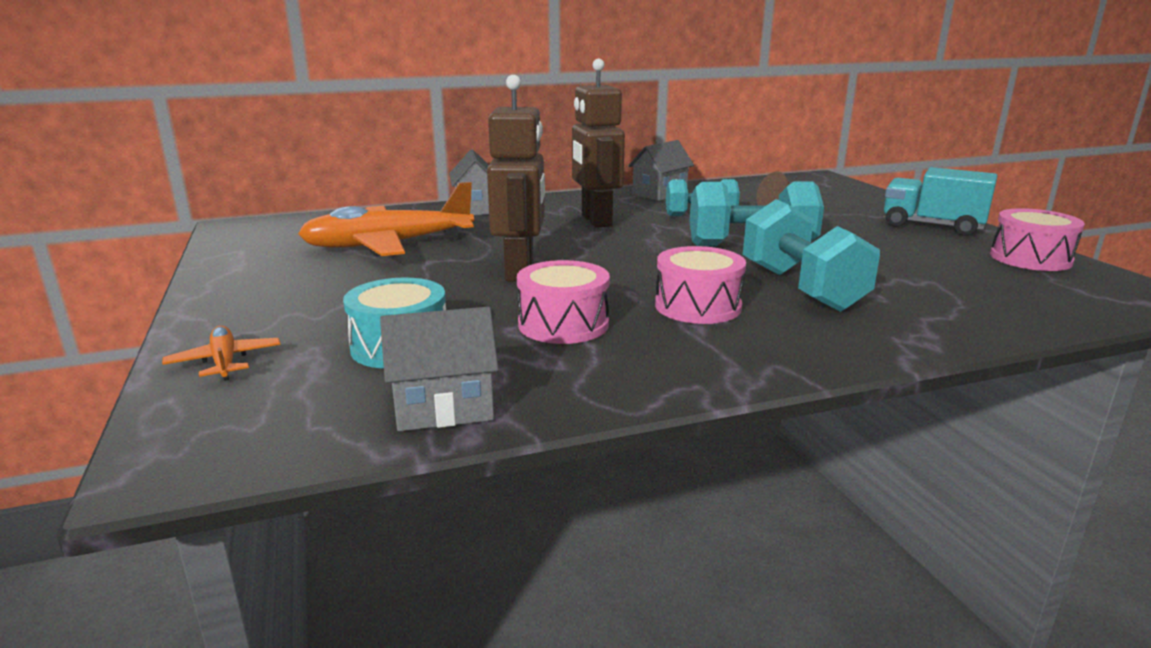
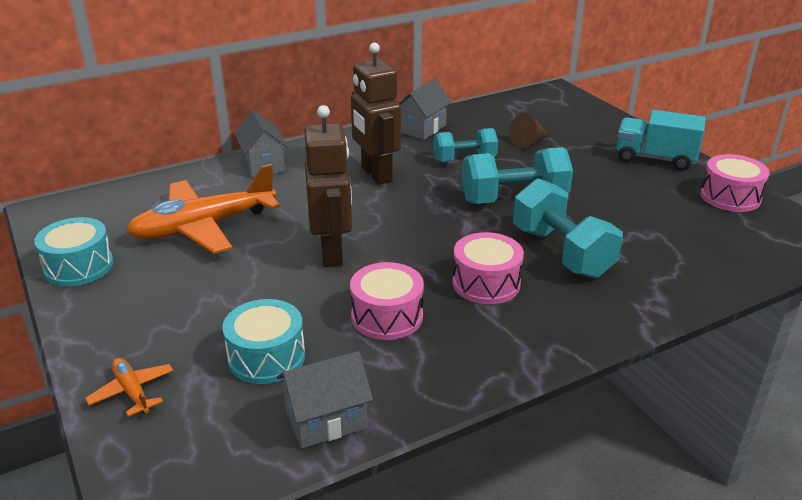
camera: 10 degrees left, 10 degrees up
(238, 264) = (79, 266): none -> turquoise drum

